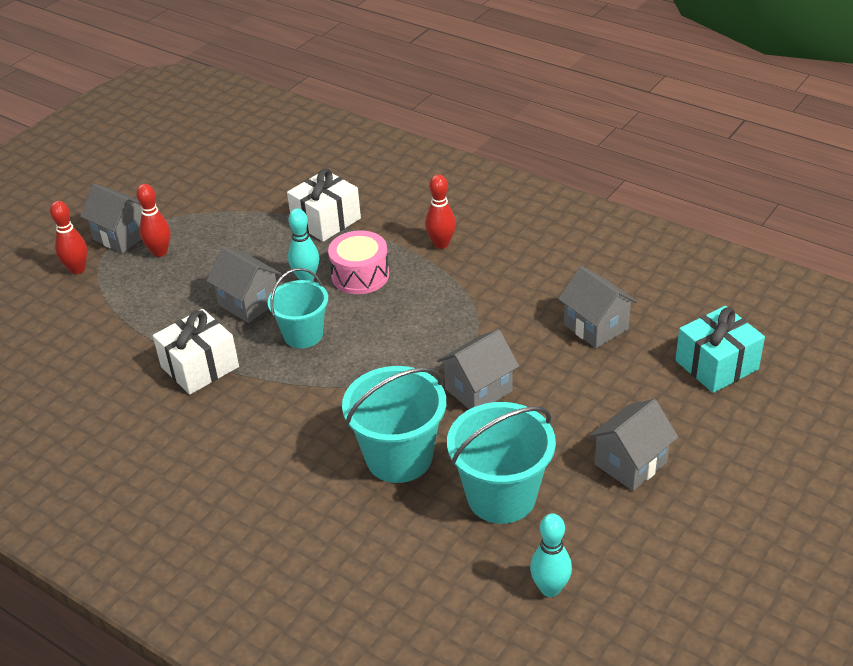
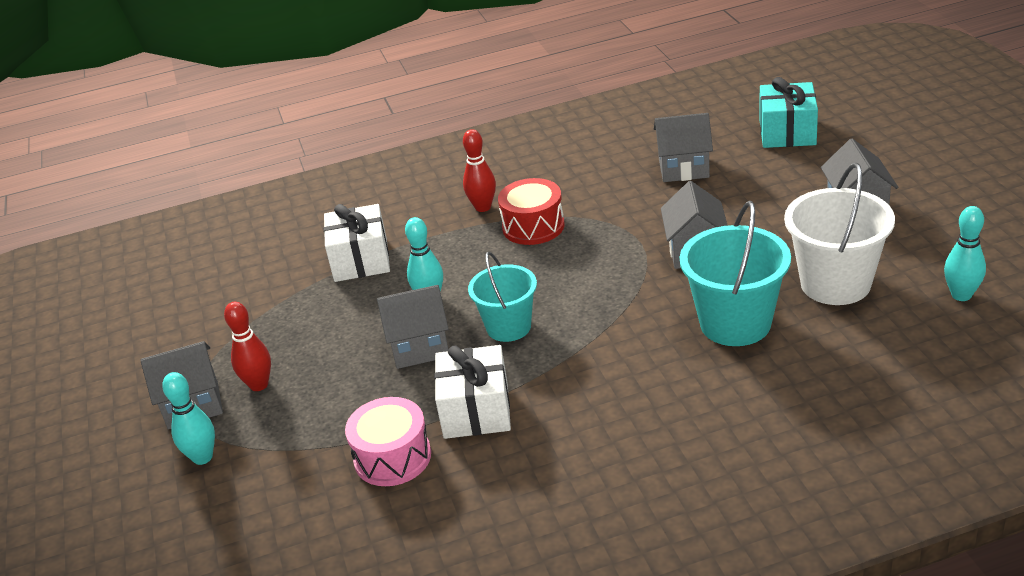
camera: 50 degrees left, 5 degrees down
(77, 269) = (202, 457): red bowling pin -> turquoise bowling pin
(360, 275) = (467, 266): pink drum -> pink drum (392, 457)
(438, 283) = (533, 226): none -> red drum
(501, 496) = (835, 284): turquoise bucket -> white bucket

